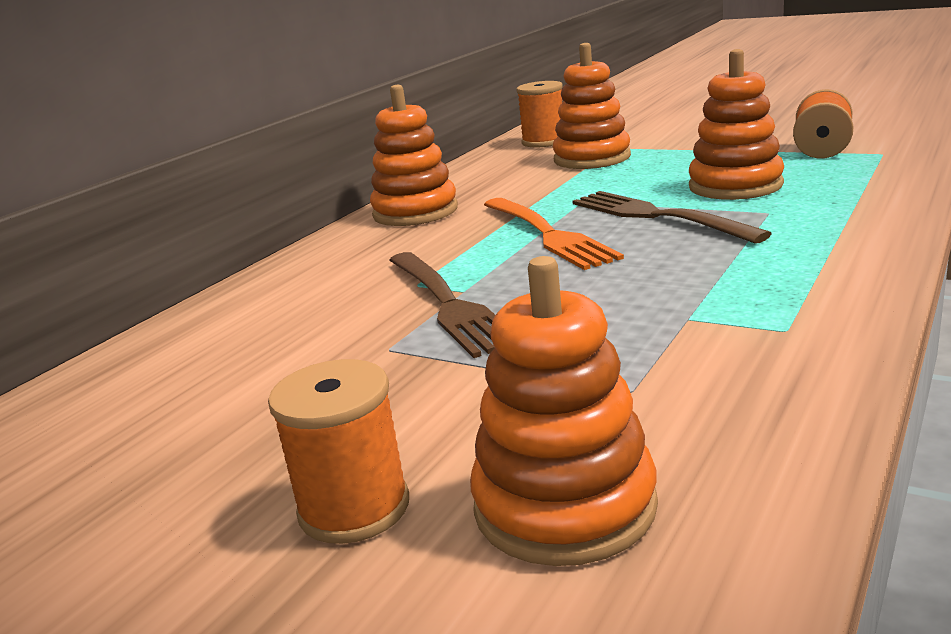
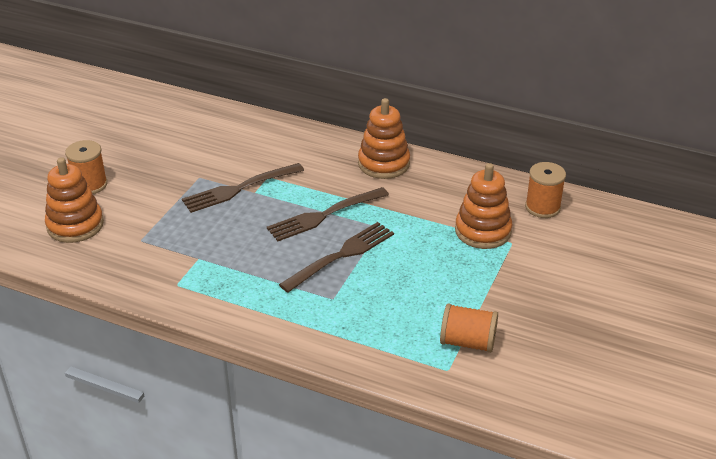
camera: 80 degrees right, 15 degrees up
(548, 235) = (324, 215): orange fork -> brown fork
(735, 186) = (390, 291): orange stacking toy -> none

